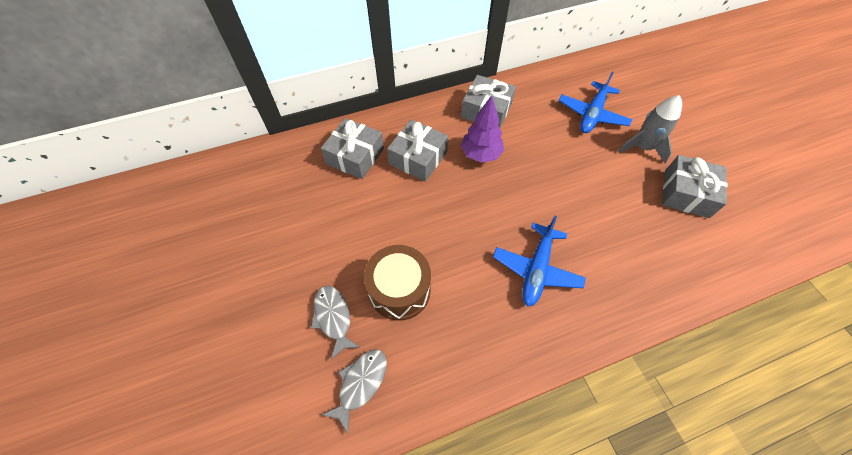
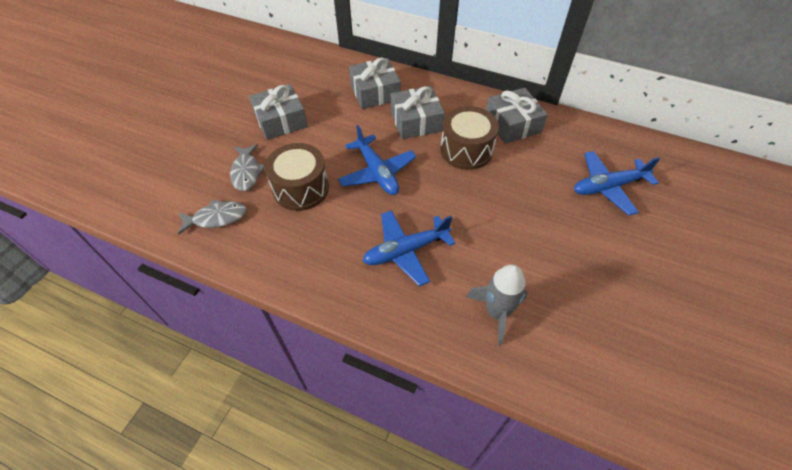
camera: 45 degrees right, 5 degrees down
(333, 318) = (246, 172): grey fish -> grey fish turned 150 degrees clockwise
(442, 224) = (377, 173): none -> blue plane
(480, 154) = (466, 150): purple tree -> brown drum
(642, 147) = (623, 243): grey rocket -> grey rocket (496, 312)
(686, 193) = (617, 306): grey gift -> grey gift (281, 120)

